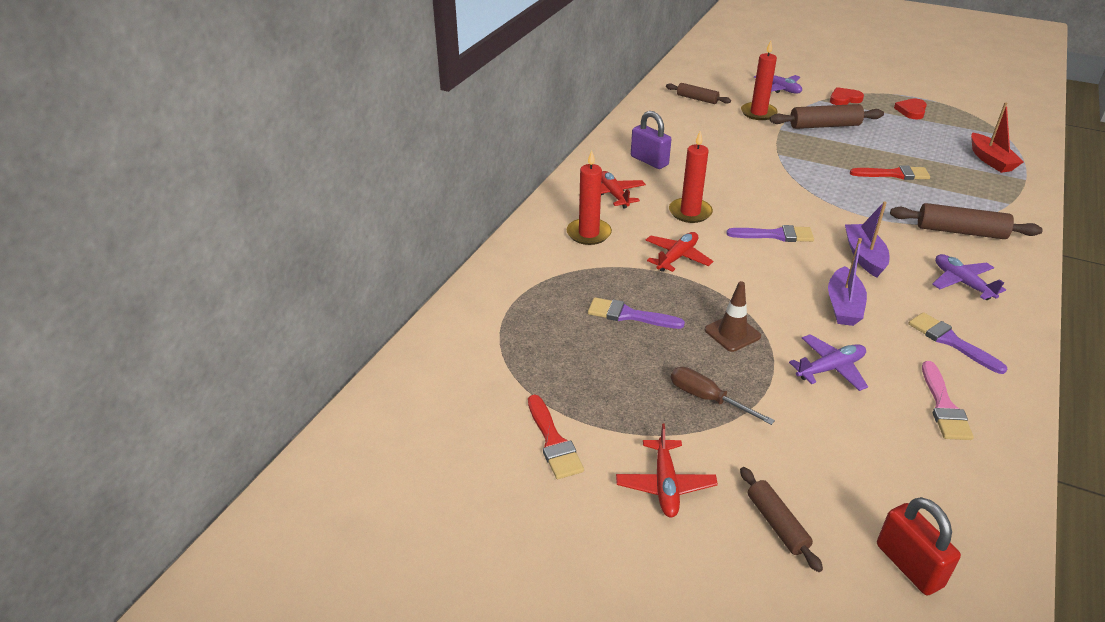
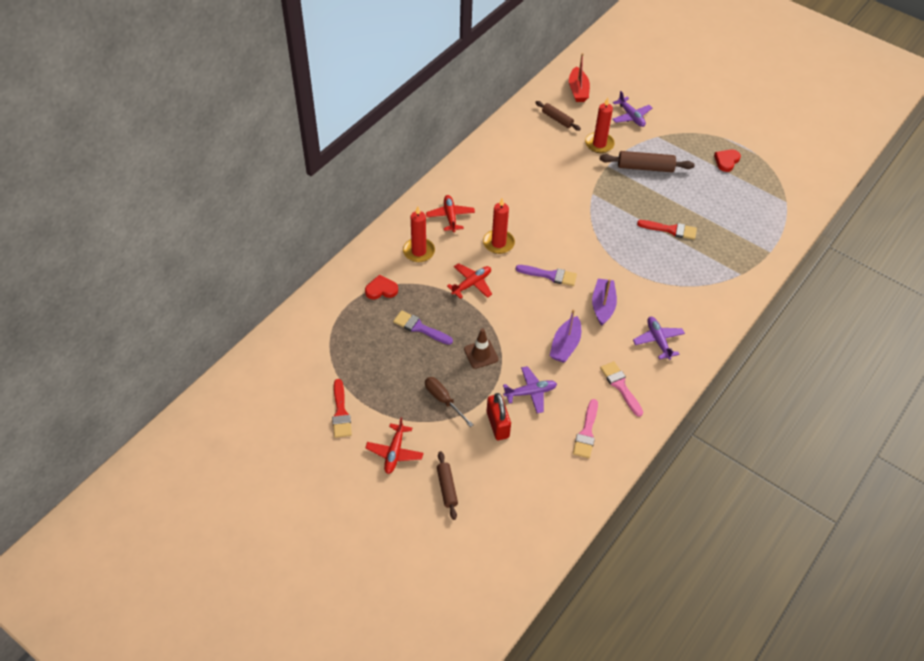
camera: 10 degrees right, 15 degrees up
(649, 161) = (490, 185): purple padlock -> none
(844, 99) = (678, 138): red heart -> red heart (381, 289)
(909, 565) = (507, 525): red padlock -> red padlock (497, 424)
(951, 341) = (620, 386): purple brush -> pink brush
(960, 231) = (686, 295): brown rolling pin -> none
(990, 160) = (756, 227): red boat -> red boat (578, 90)

